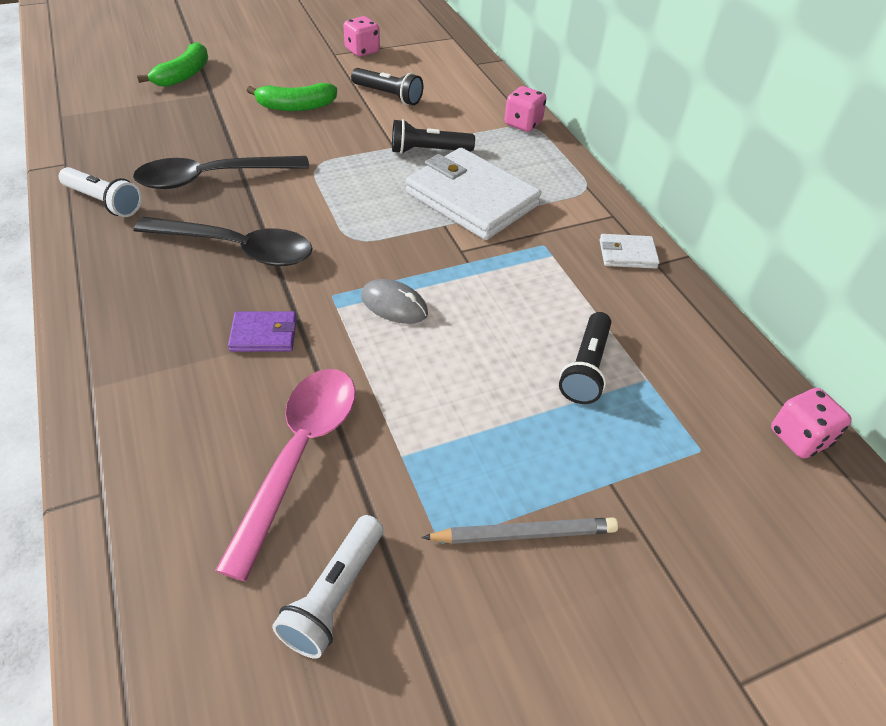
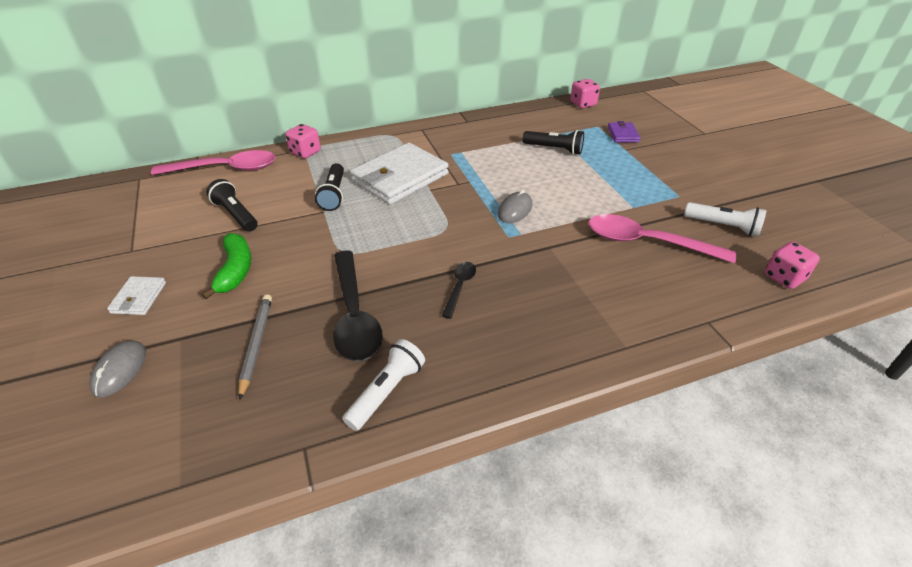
camera: 85 degrees left, 5 degrees down
(184, 75) = (120, 370): green banana -> grey mouse
(237, 249) = (459, 287): black spoon -> black spoon, size x0.50
(264, 335) = (553, 264): purple wallet -> purple wallet (623, 134)
(362, 51) = (135, 232): pink dice -> pink dice (784, 277)
(388, 95) = (236, 215): black flashlight -> black flashlight turned 75 degrees counterclockwise
(477, 78) = (225, 169): none -> pink spoon
(525, 534) = (664, 173): grey pencil -> grey pencil (257, 344)
(627, 254) = (459, 128): white wallet -> white wallet (139, 298)

